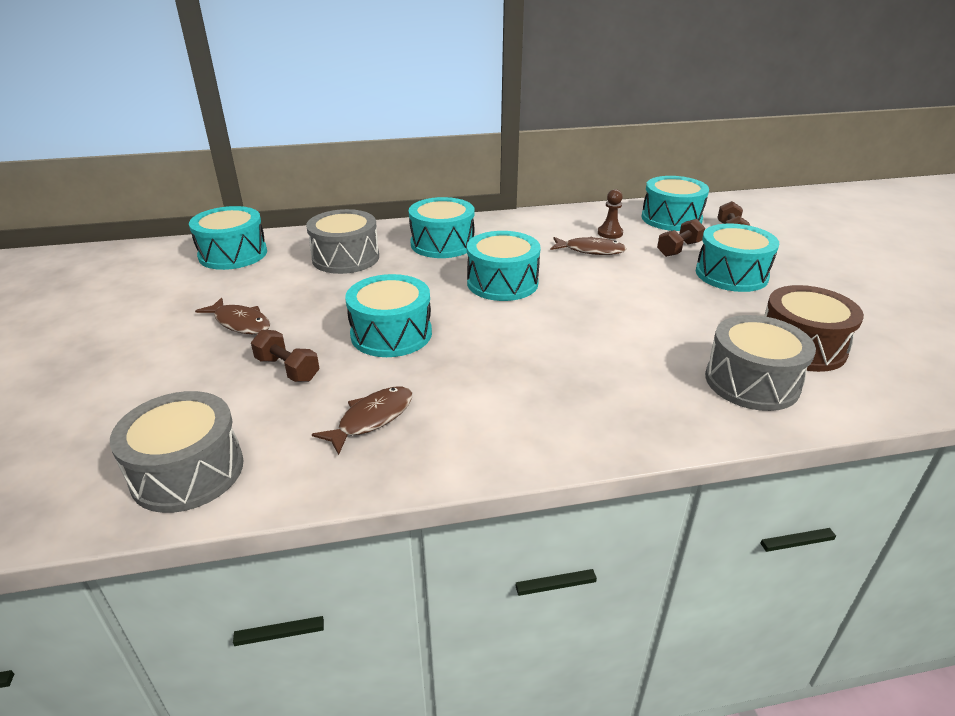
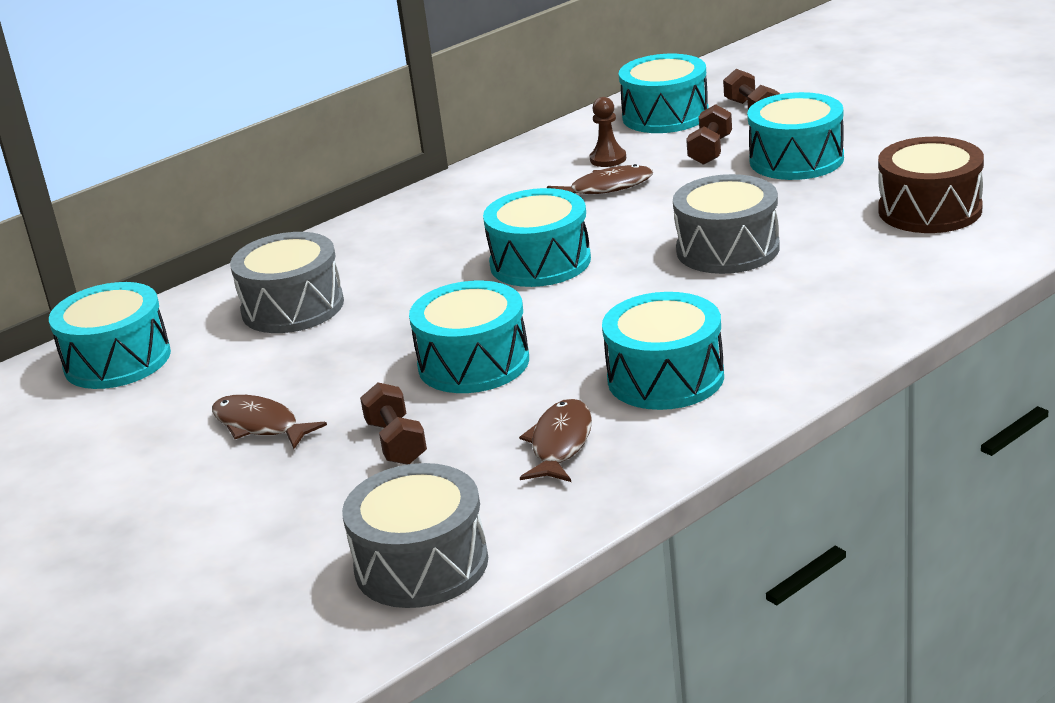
camera: 25 degrees left, 5 degrees down
(240, 323) = (260, 425): brown fish -> brown fish turned 150 degrees counterclockwise
(287, 369) = (396, 442): brown dumbbell -> brown dumbbell turned 60 degrees clockwise
(442, 244) = (404, 245): turquoise drum -> turquoise drum (665, 378)
(751, 382) = (909, 261): grey drum -> grey drum (727, 249)

